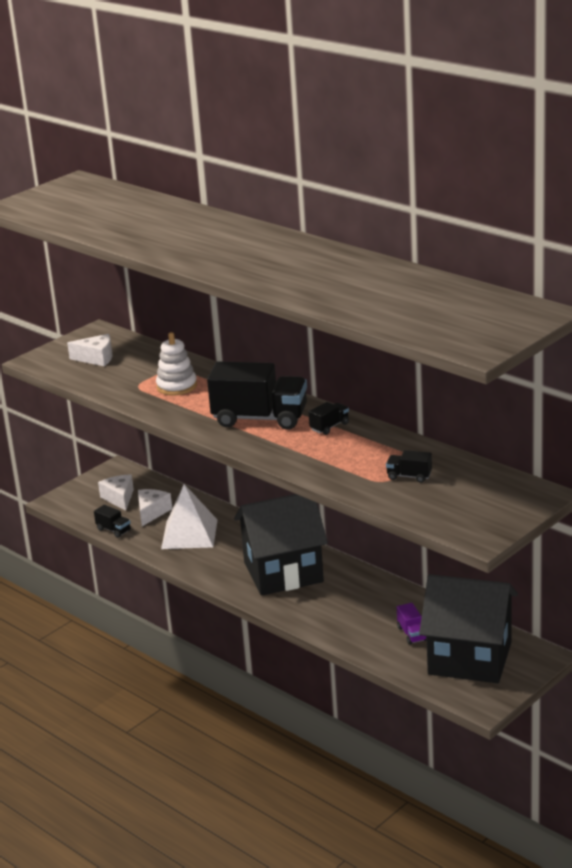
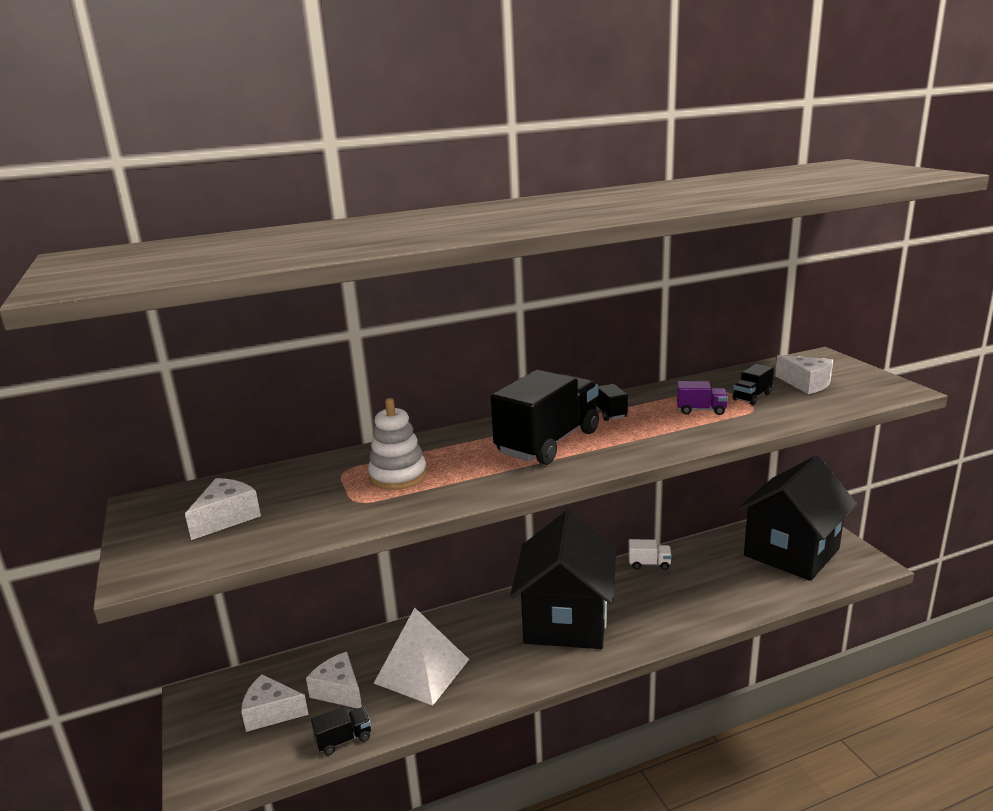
camera: 65 degrees left, 5 degrees down
(390, 590) = (649, 564): none -> white truck
(412, 634) = (735, 572): purple truck -> purple truck (701, 410)
(461, 495) = (806, 384): none -> white cheese

